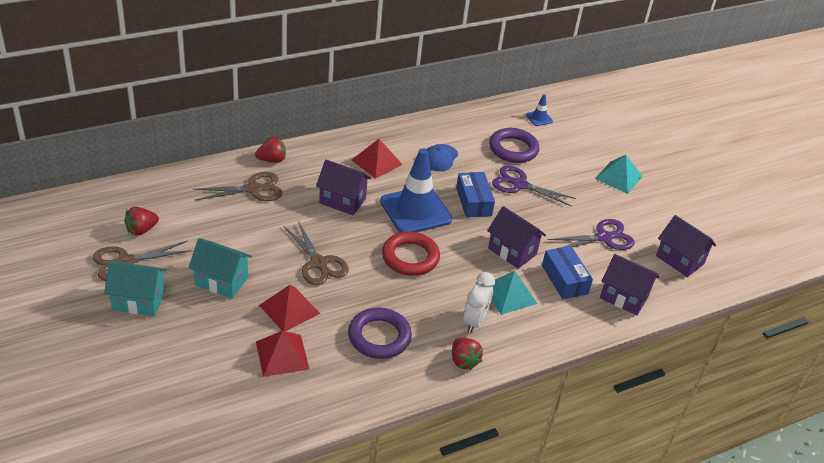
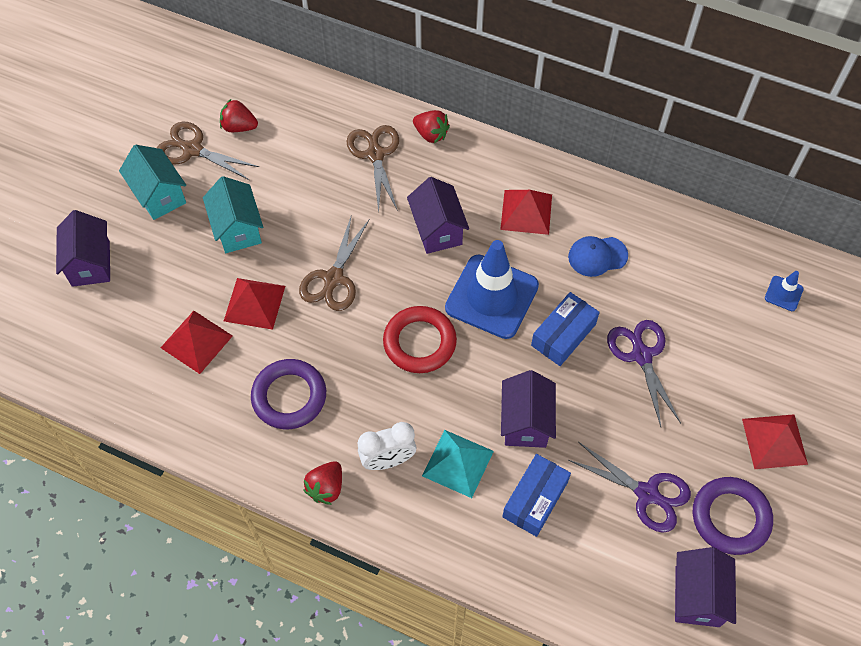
camera: 55 degrees right, 20 degrees up
(253, 189) = (375, 154): brown scissors -> brown scissors turned 135 degrees counterclockwise
(513, 149) = (695, 308): purple ring -> purple ring (730, 517)
(619, 177) = (774, 441): turquoise pyramid -> red pyramid
(624, 297) = (569, 575): purple house -> purple house (91, 263)

